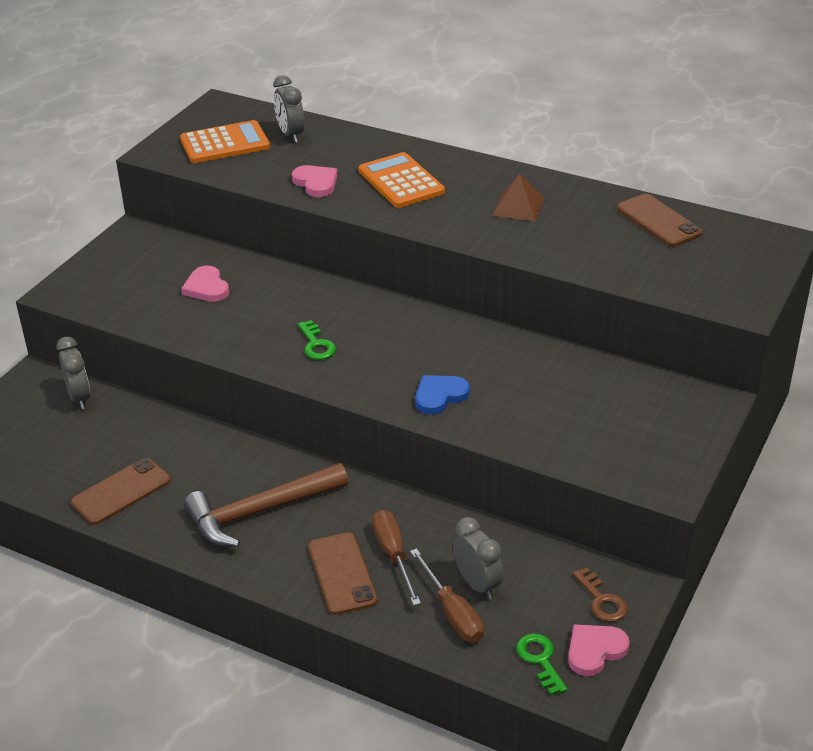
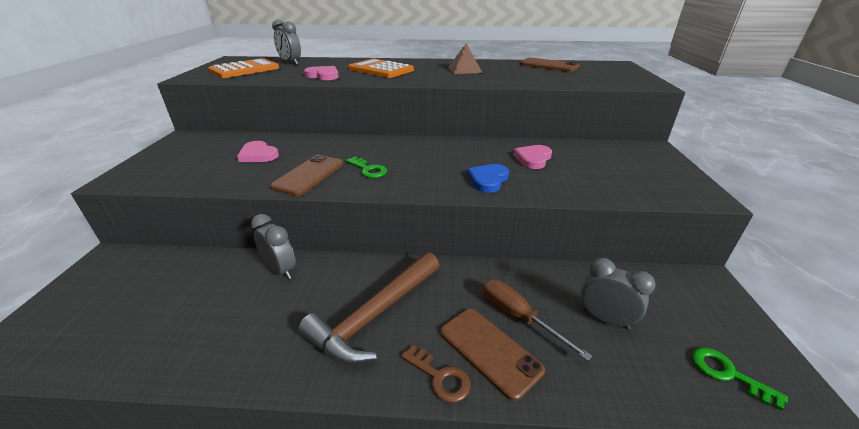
camera: 25 degrees left, 5 degrees down
(79, 397) = (158, 264): grey clock -> grey clock (281, 270)
(121, 491) = (221, 339): brown phone -> brown phone (309, 175)
(452, 612) = (613, 354): brown screwdriver -> none
(595, 650) = (751, 346): pink heart -> pink heart (533, 158)
(602, 600) = (700, 299): brown key -> brown key (440, 377)

